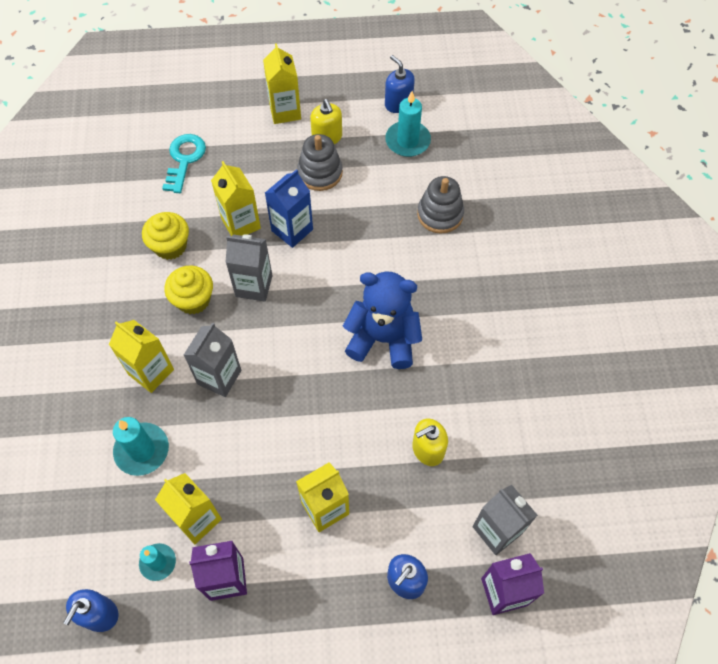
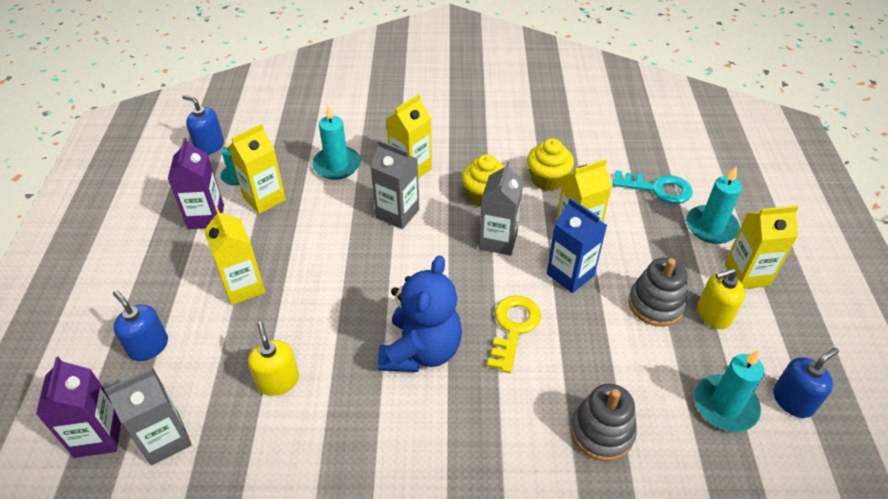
camera: 95 degrees right, 15 degrees down
(232, 127) = (711, 227): none -> turquoise candle
(353, 271) = (513, 328): none -> yellow key

